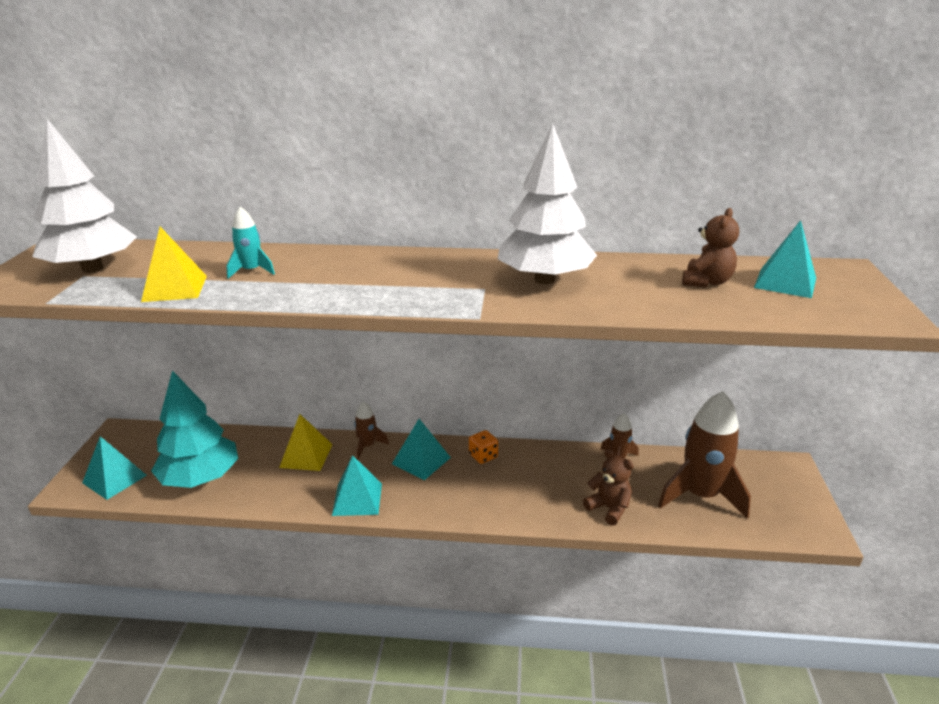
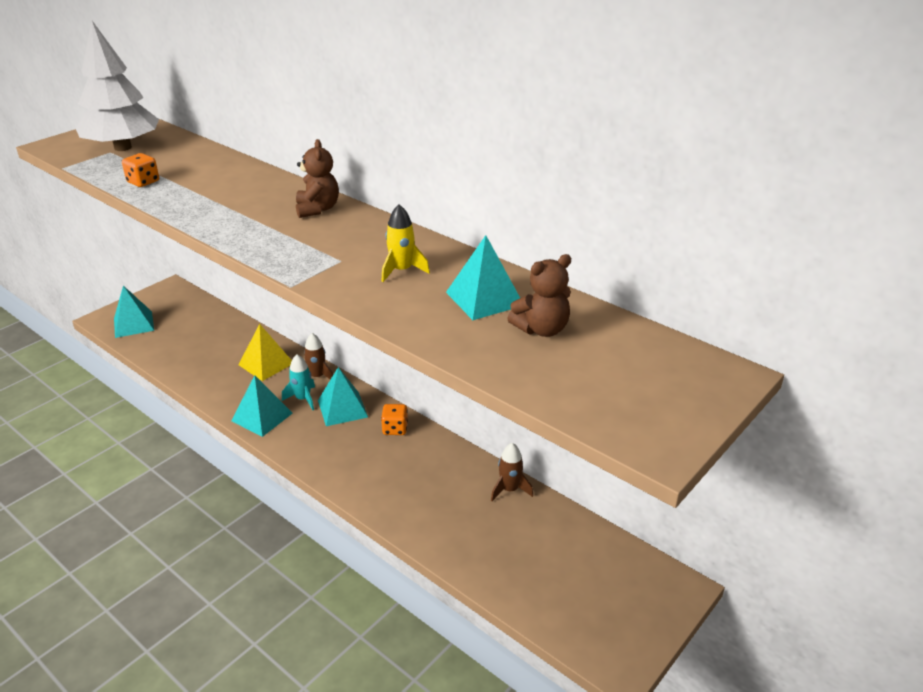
camera: 35 degrees right, 5 degrees up
(175, 288) = (143, 182): yellow pyramid -> orange dice
(200, 478) = (182, 348): turquoise tree -> none
(251, 271) = (209, 183): turquoise rocket -> turquoise rocket (303, 399)
(544, 280) = (402, 270): white tree -> yellow rocket
(609, 508) = (443, 528): brown teddy bear -> brown teddy bear (317, 209)
(700, 495) = (543, 564): brown rocket -> none
(785, 282) = (622, 361): turquoise pyramid -> turquoise pyramid (484, 298)

